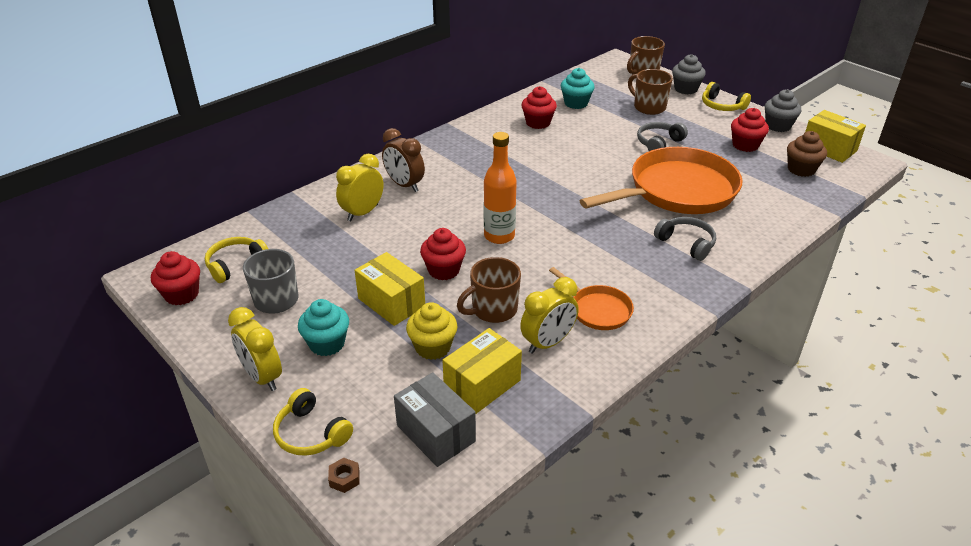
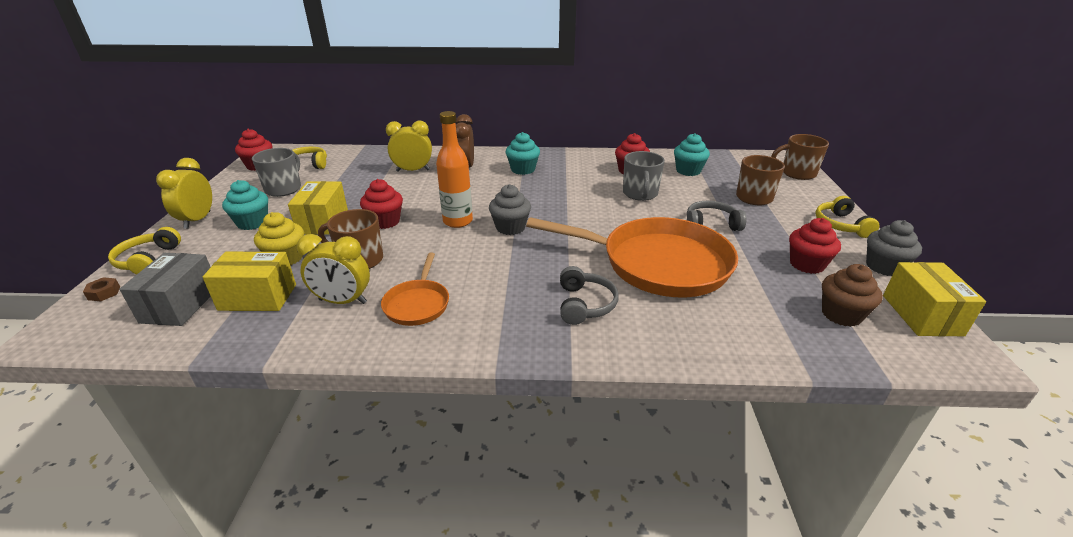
camera: 45 degrees right, 5 degrees down
(456, 162) = (523, 169): none -> turquoise cupcake
(579, 141) = (640, 194): none -> grey mug
(685, 89) = (822, 199): grey cupcake -> grey cupcake (510, 227)

